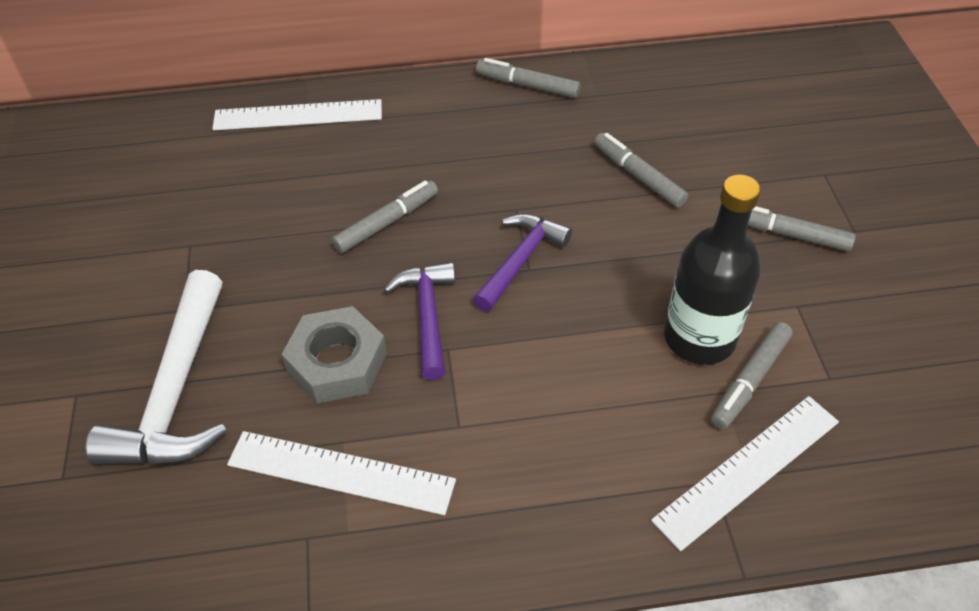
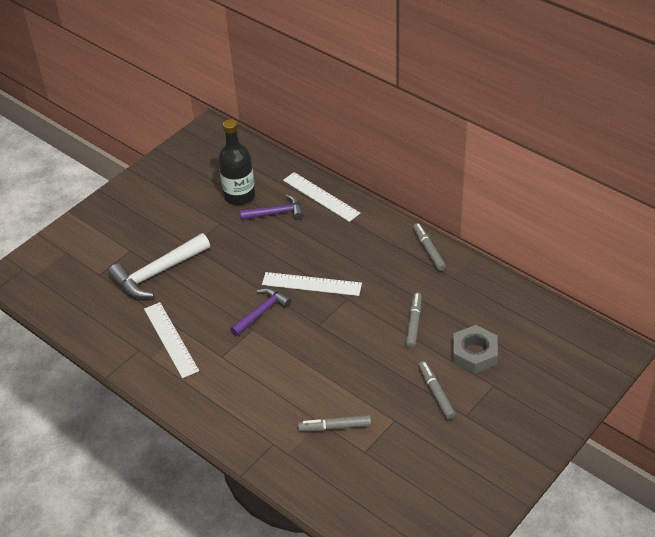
camera: 50 degrees right, 5 degrees down
(337, 362) = (213, 304): grey nut -> grey nut (474, 353)
(387, 223) = (294, 267): grey marker -> none
(520, 260) = (320, 319): purple hammer -> purple hammer (276, 213)
(699, 338) = (340, 399): black bottle -> black bottle (239, 195)
(747, 470) = (289, 450): white ruler -> white ruler (311, 284)

